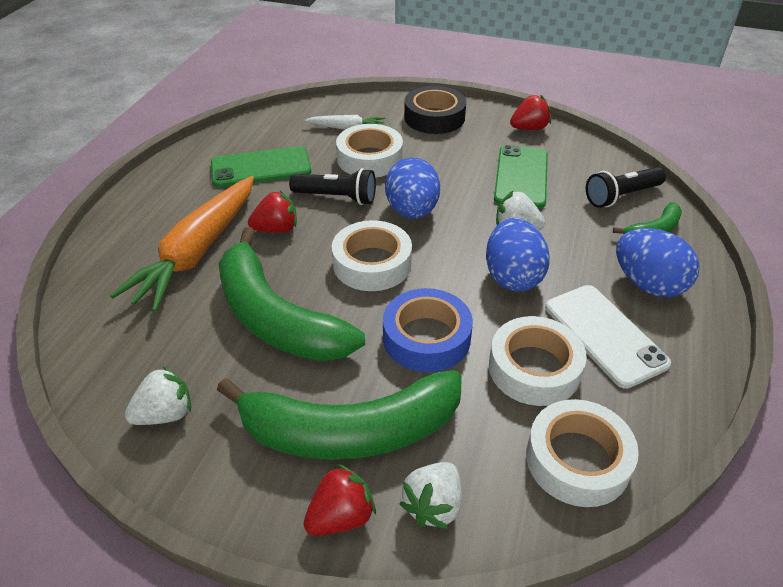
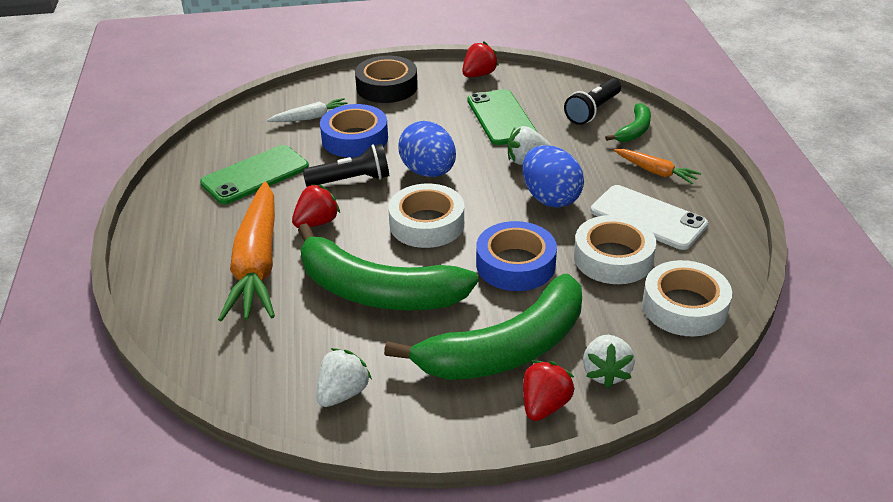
camera: 25 degrees left, 5 degrees down
(369, 158) = (355, 139): white tape -> blue tape
(648, 284) = (656, 172): blue egg -> orange carrot

